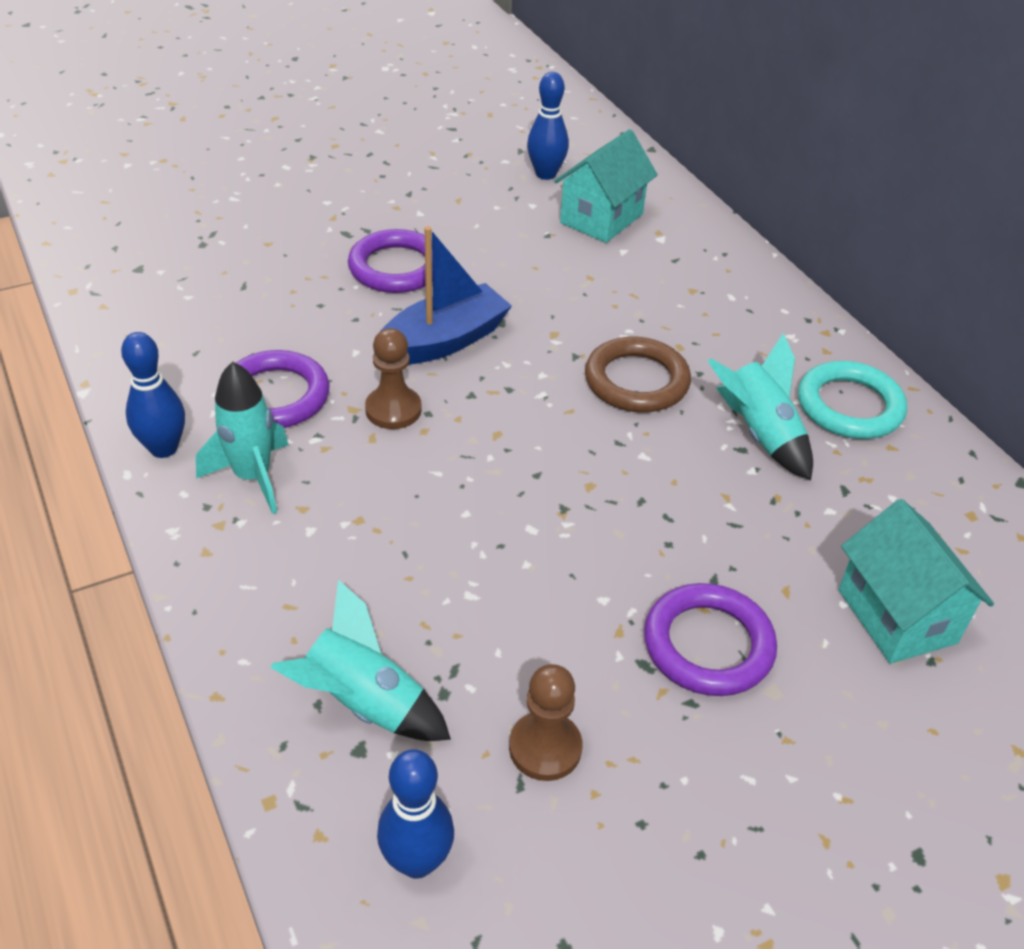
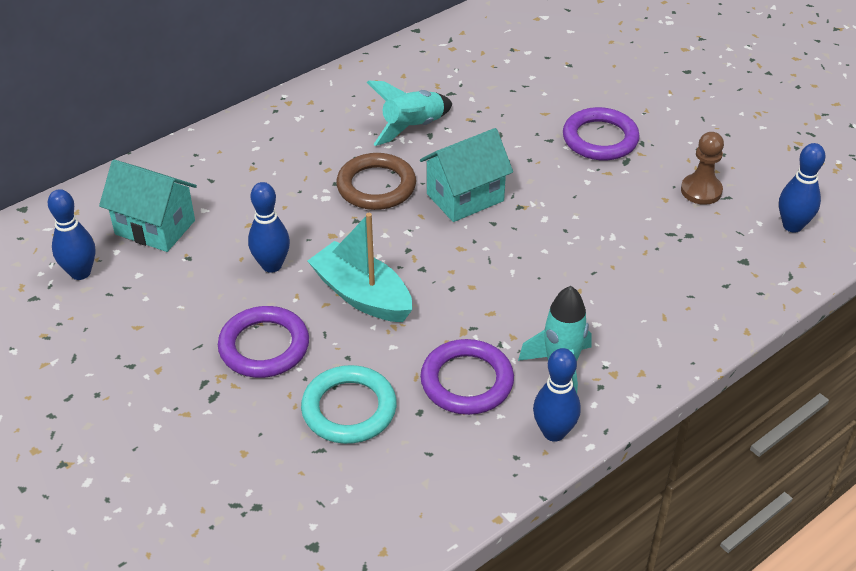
camera: 100 degrees left, 0 degrees up
(364, 703) = (715, 265): turquoise rocket -> none
(393, 410) = (456, 307): brown pawn -> none
(444, 341) = (362, 295): blue boat -> turquoise boat
(516, 285) = (272, 265): none -> blue bowling pin
(849, 406) = (369, 91): turquoise ring -> turquoise ring (349, 409)
(896, 616) = (544, 75): turquoise house -> turquoise house (465, 197)

